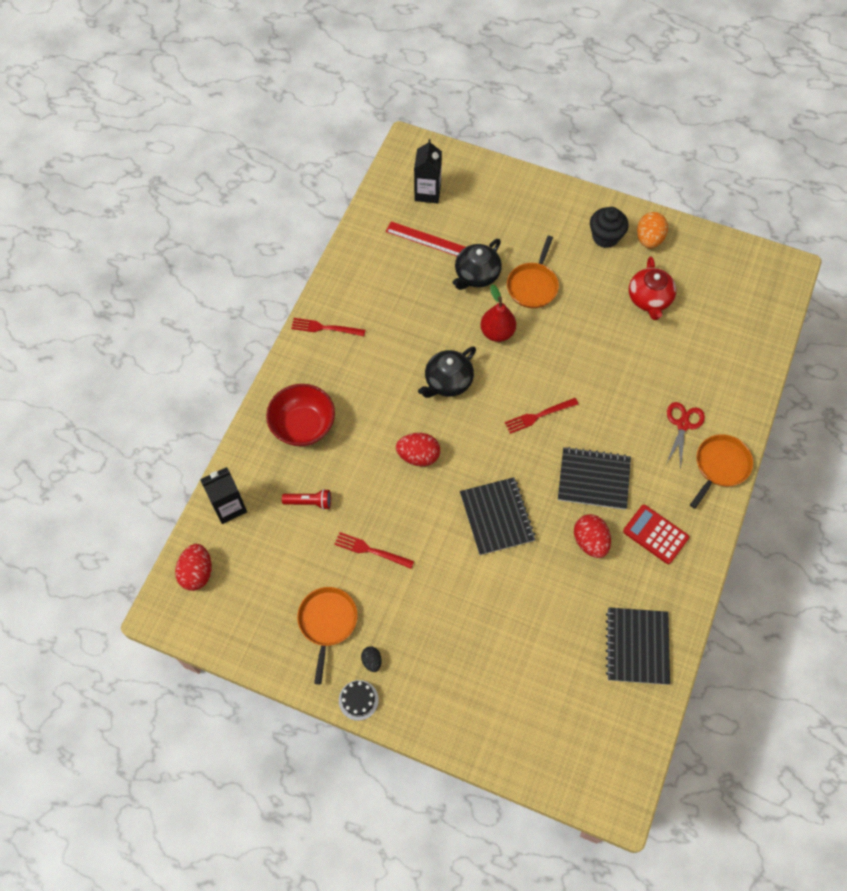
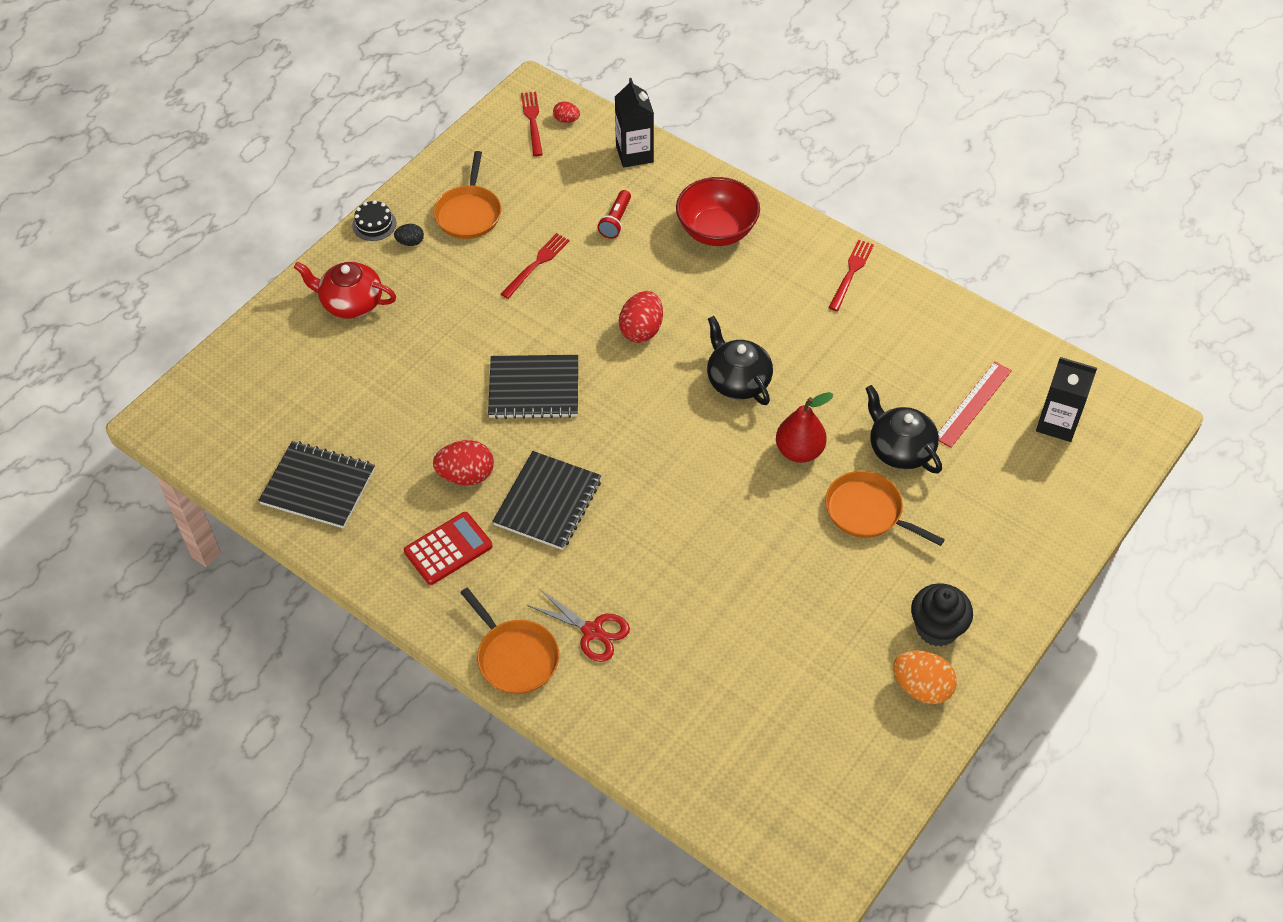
camera: 105 degrees right, 10 degrees down
(197, 573) = (566, 120): red egg -> red egg, size x0.54
(327, 622) = (469, 213): orange pan -> orange pan turned 75 degrees clockwise
(538, 416) = (658, 466): red fork -> red fork (532, 121)
(649, 299) = (810, 654): red teapot -> red teapot (351, 303)

